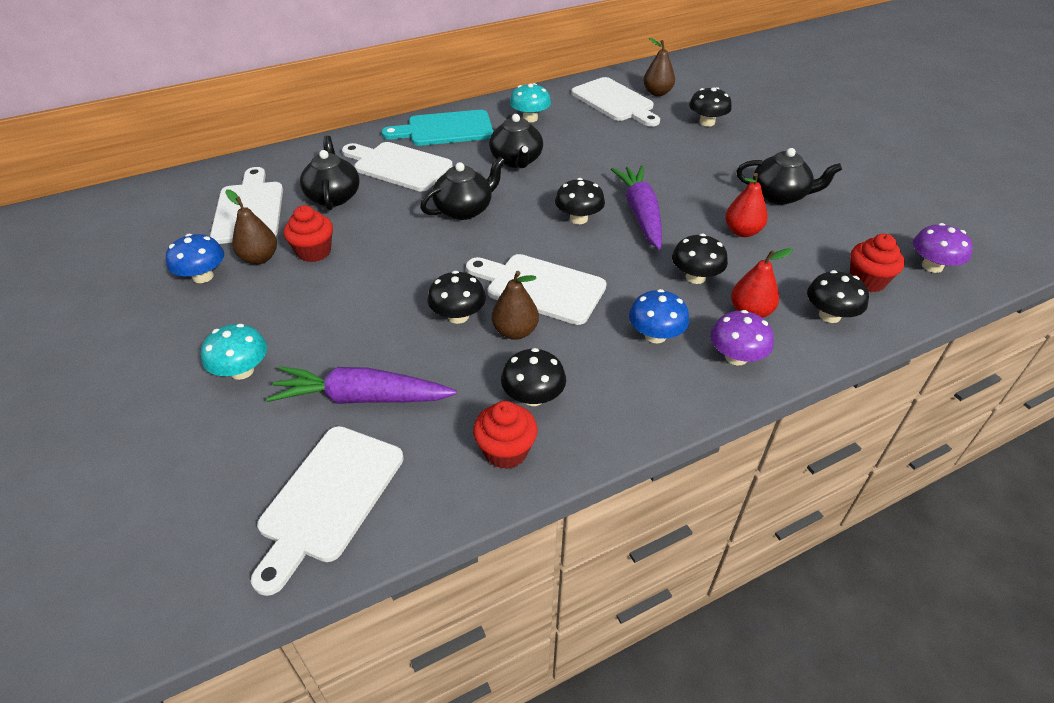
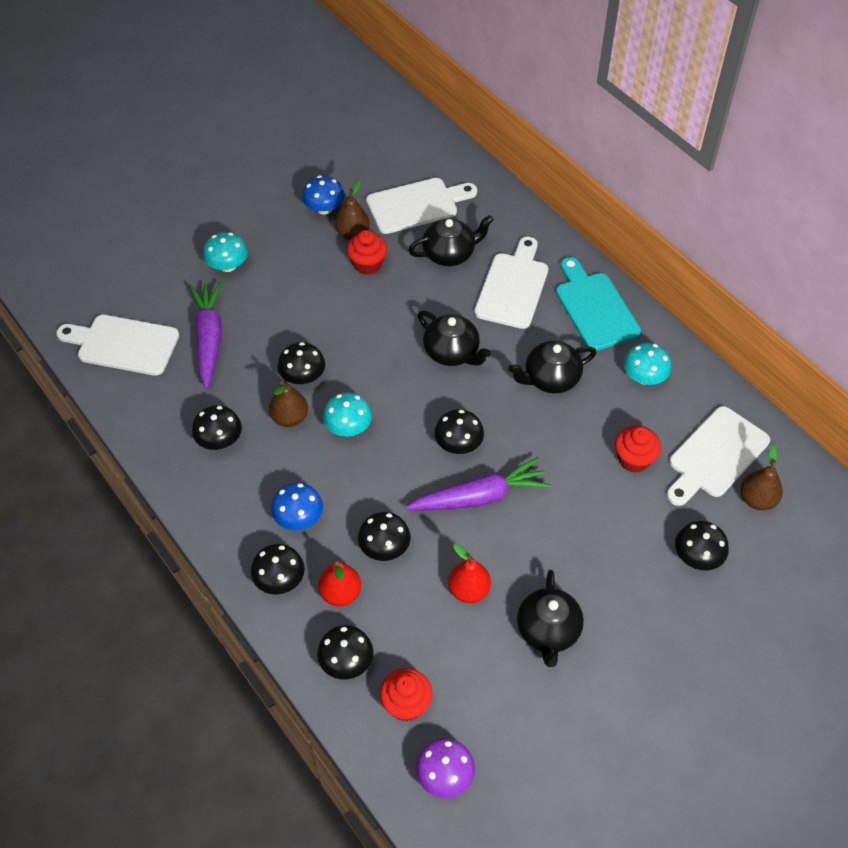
camera: 80 degrees right, 10 degrees up
(506, 451) = (167, 431): red cupcake -> red cupcake (634, 459)
(540, 287) = (348, 427): white cutting board -> turquoise mushroom
(736, 357) = (280, 580): purple mushroom -> black mushroom

